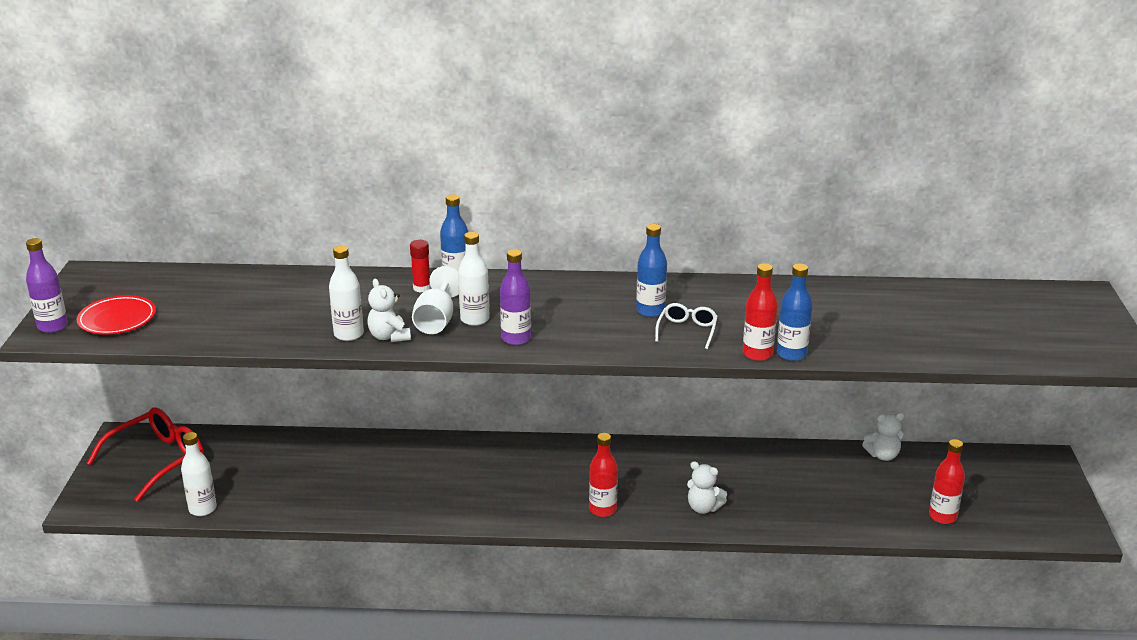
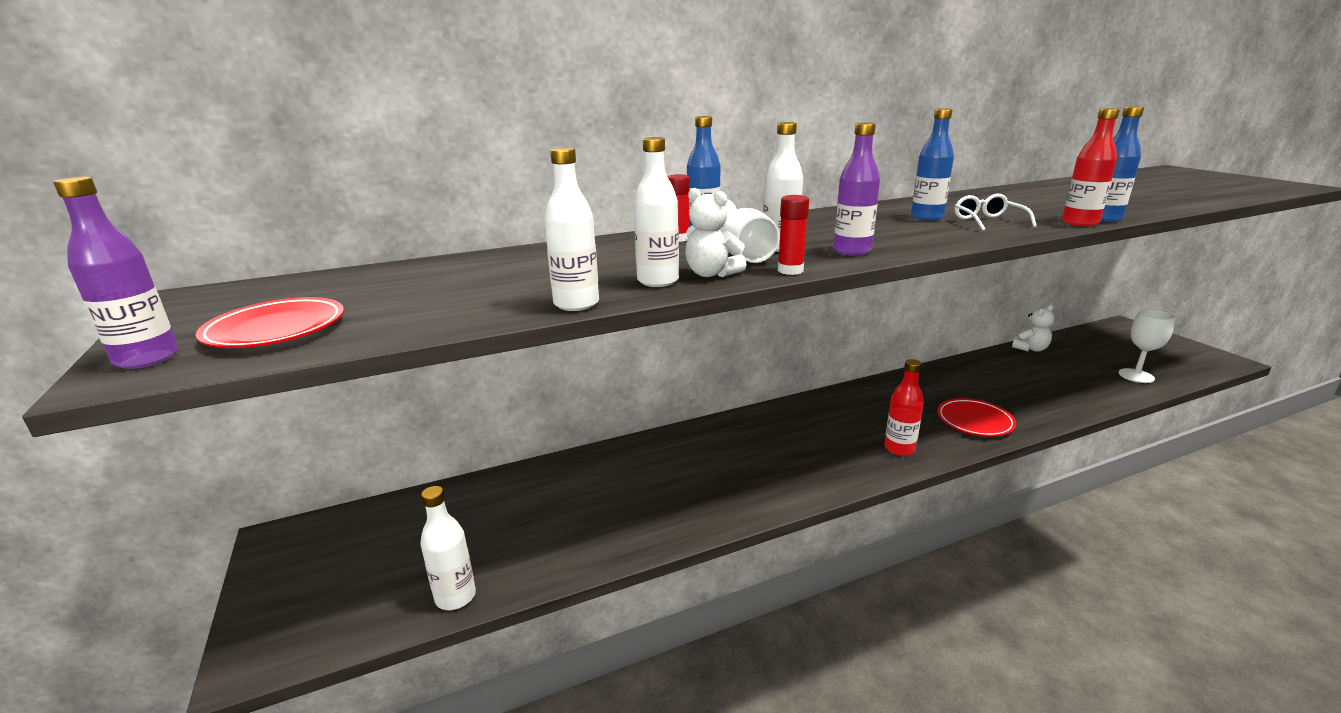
camera: 25 degrees left, 5 degrees down
(158, 460) = (349, 553): red glasses -> none
(280, 343) = (576, 304): none -> white bottle
(442, 348) = (790, 270): none -> red glue stick
(703, 508) = (974, 421): white teddy bear -> red plate
(942, 516) = (1136, 376): red bottle -> white goblet

